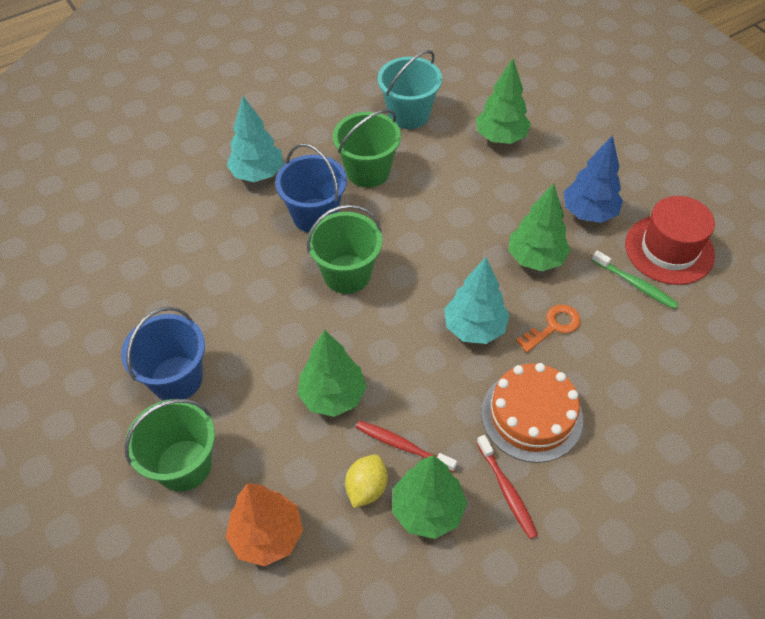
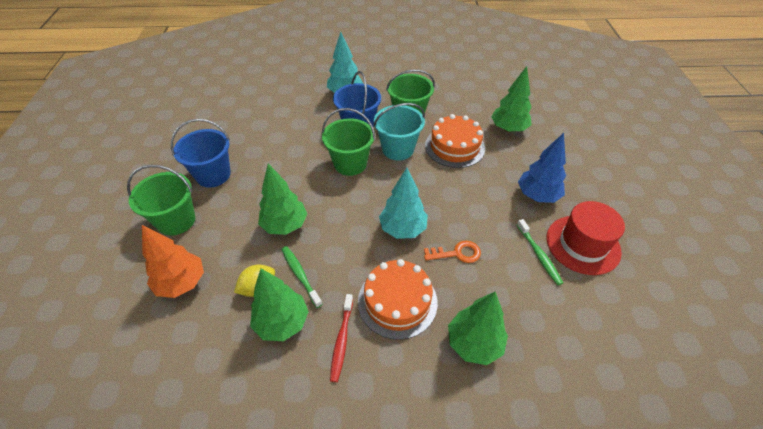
camera: 30 degrees right, 5 degrees down
(402, 446) = (300, 275): red toothbrush -> green toothbrush
(409, 114) = (458, 96): turquoise bucket -> turquoise bucket (398, 149)
(456, 191) = (454, 146): none -> orange cake
(536, 258) = (477, 207): green tree -> green tree (474, 343)

